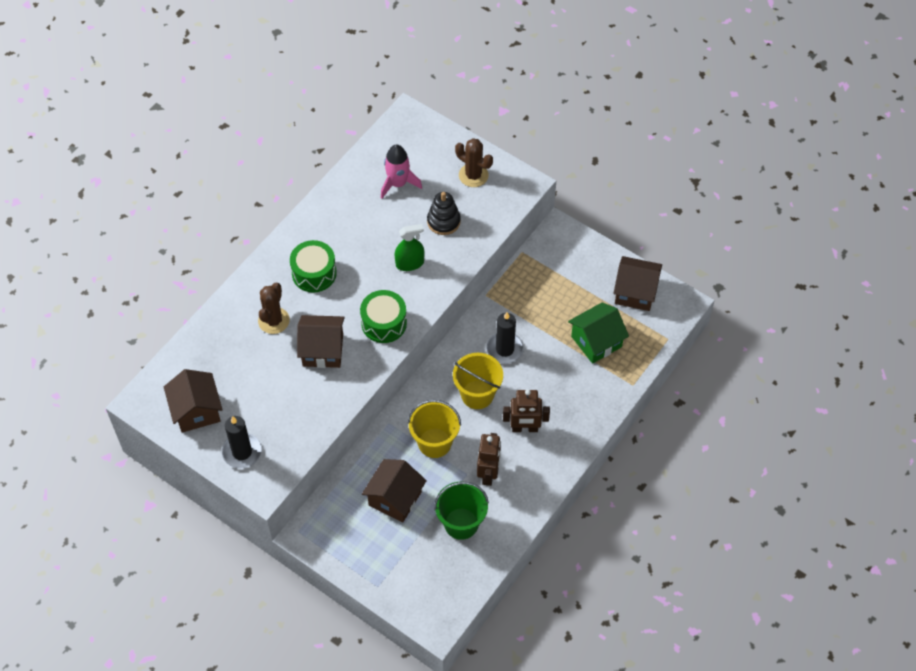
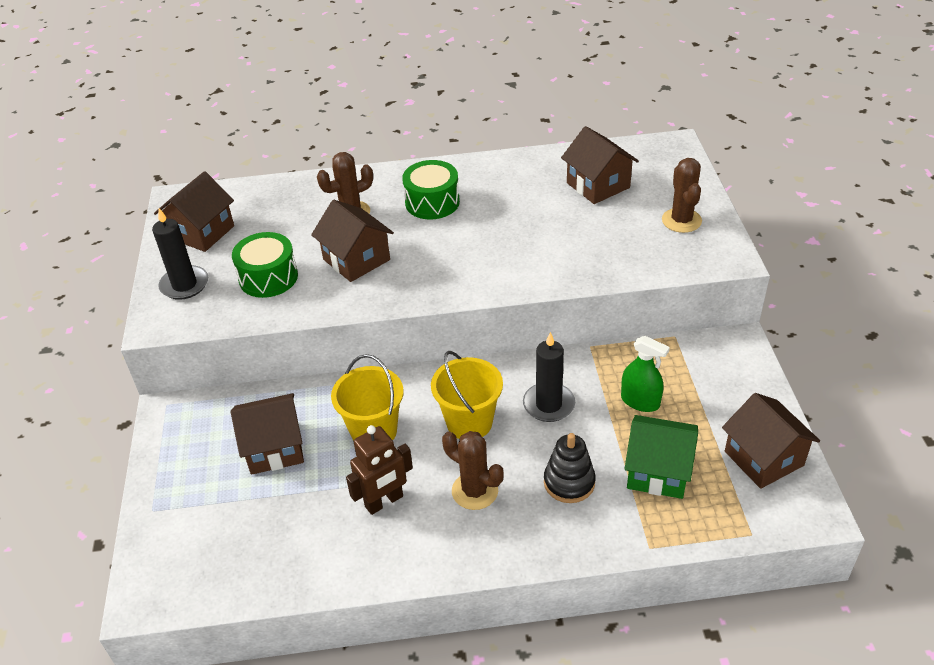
camera: 50 degrees right, 15 degrees down
(384, 323) = (436, 276): green drum -> green drum (268, 277)
(398, 183) = (598, 185): pink rocket -> brown house
(409, 263) = (525, 248): green spray bottle -> green spray bottle (640, 401)
(443, 221) = (602, 237): black stacking toy -> black stacking toy (569, 482)
(461, 523) = (297, 524): green bucket -> none
(524, 428) = (475, 491): brown robot -> brown cactus

